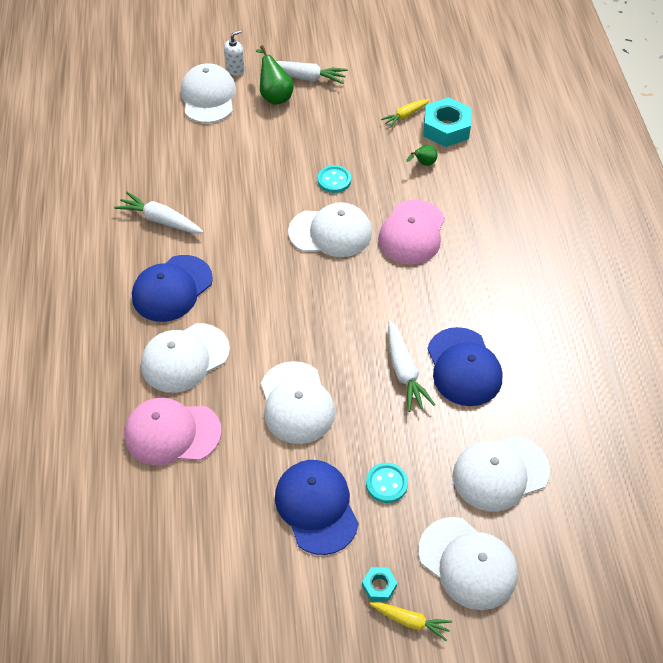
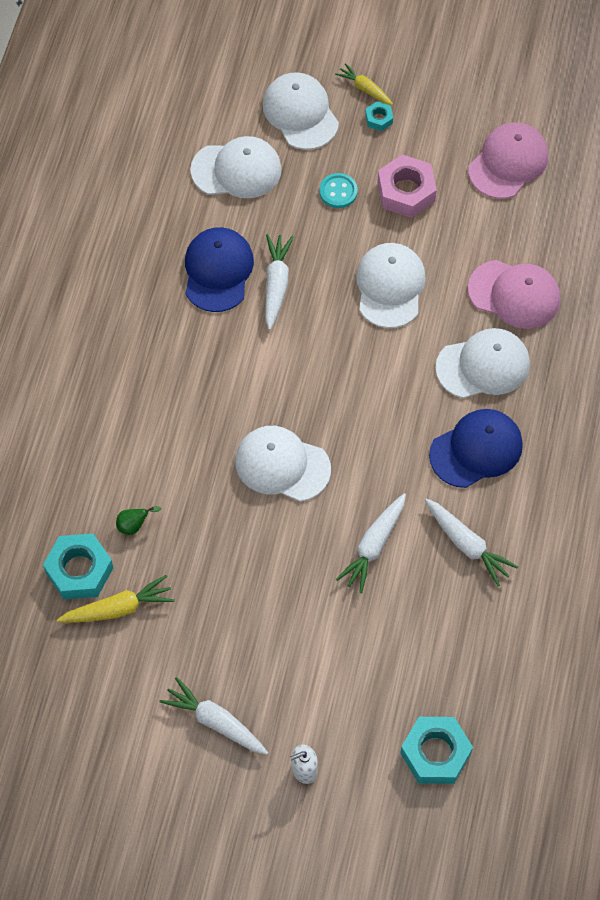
camera: 160 degrees left, 10 degrees up
(148, 99) = (435, 753): none -> turquoise nut
(208, 97) = (356, 729): white cap -> none
(235, 200) = (374, 546): none -> white carrot
(274, 96) = (269, 701): green pear -> none
(316, 507) = (406, 191): blue cap -> pink nut
(334, 180) = (248, 536): turquoise button -> none
(405, 115) = (118, 608): yellow carrot -> yellow carrot, size x1.52
(412, 232) = (193, 435): pink cap -> pink cap (508, 163)

